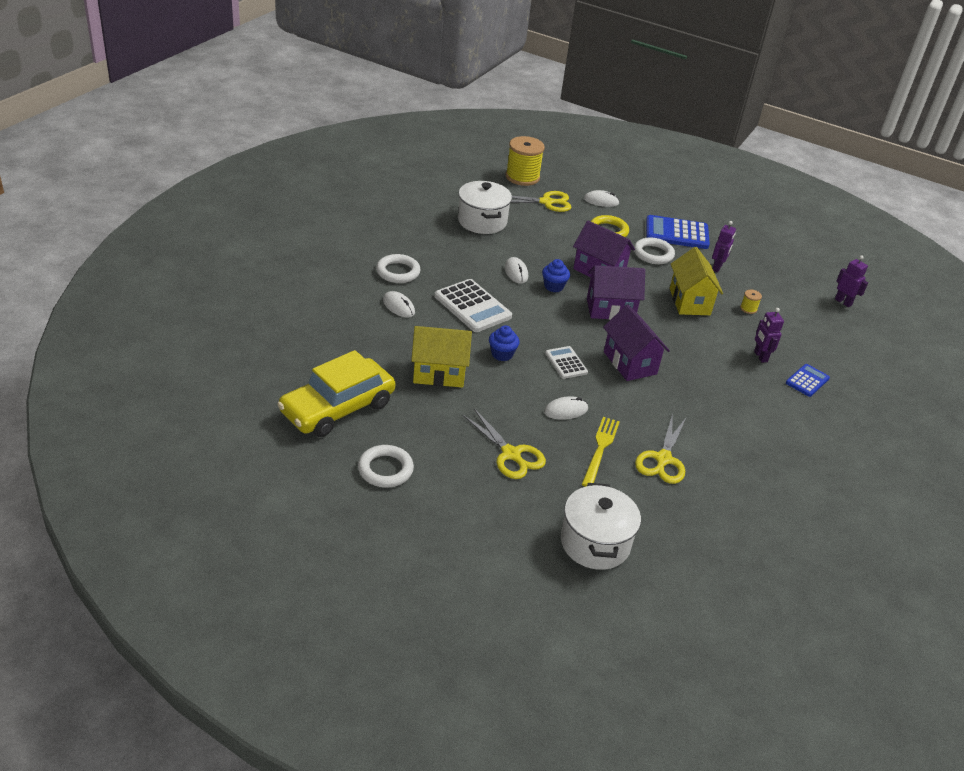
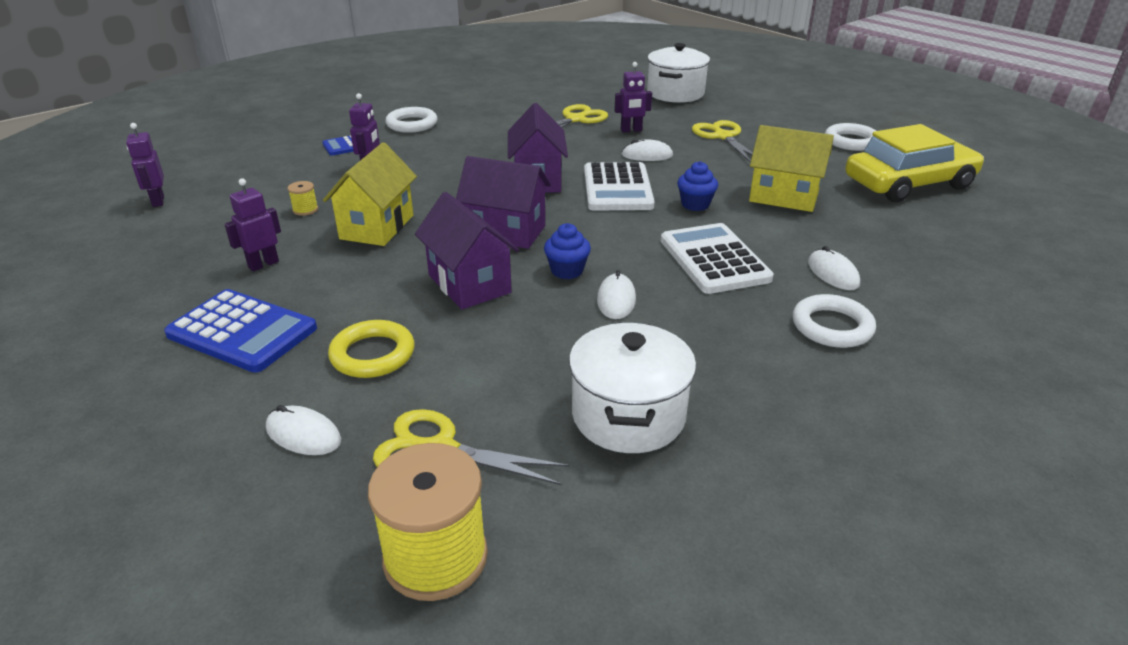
camera: 155 degrees left, 5 degrees down
(566, 363) = (617, 188): white calculator -> white calculator, size x1.75
(600, 449) = (631, 130): yellow fork -> purple robot
(653, 254) = (341, 299): white ring -> white ring (412, 124)

